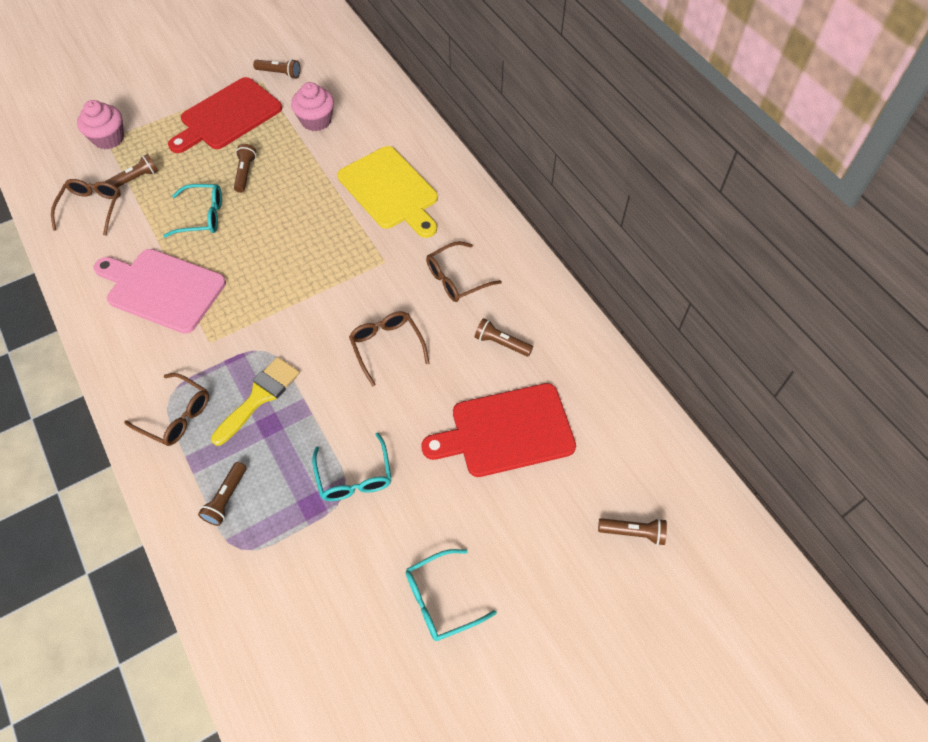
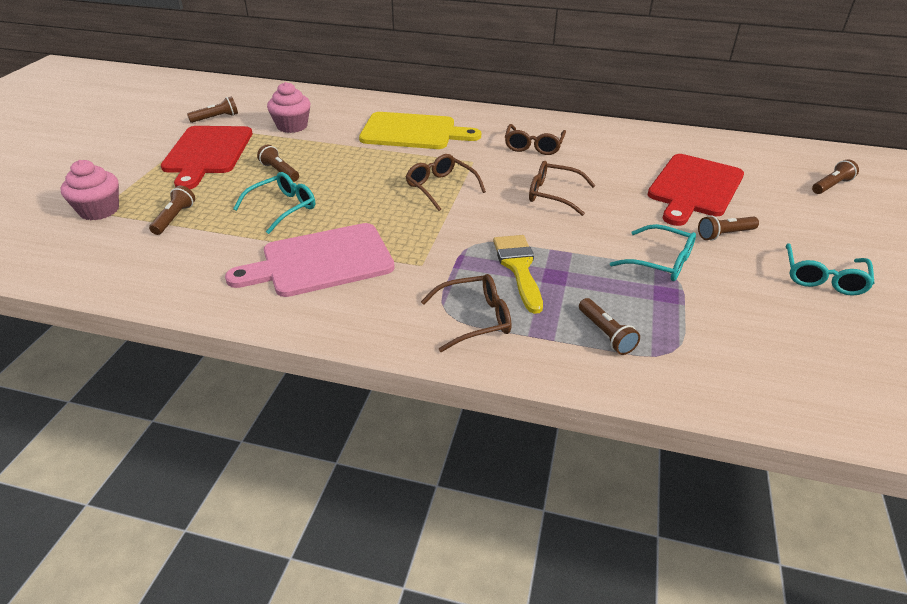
camera: 45 degrees left, 20 degrees down
(92, 208) = (156, 255): brown glasses -> brown glasses (440, 187)
(501, 343) = (614, 157): brown flashlight -> brown flashlight (724, 234)

